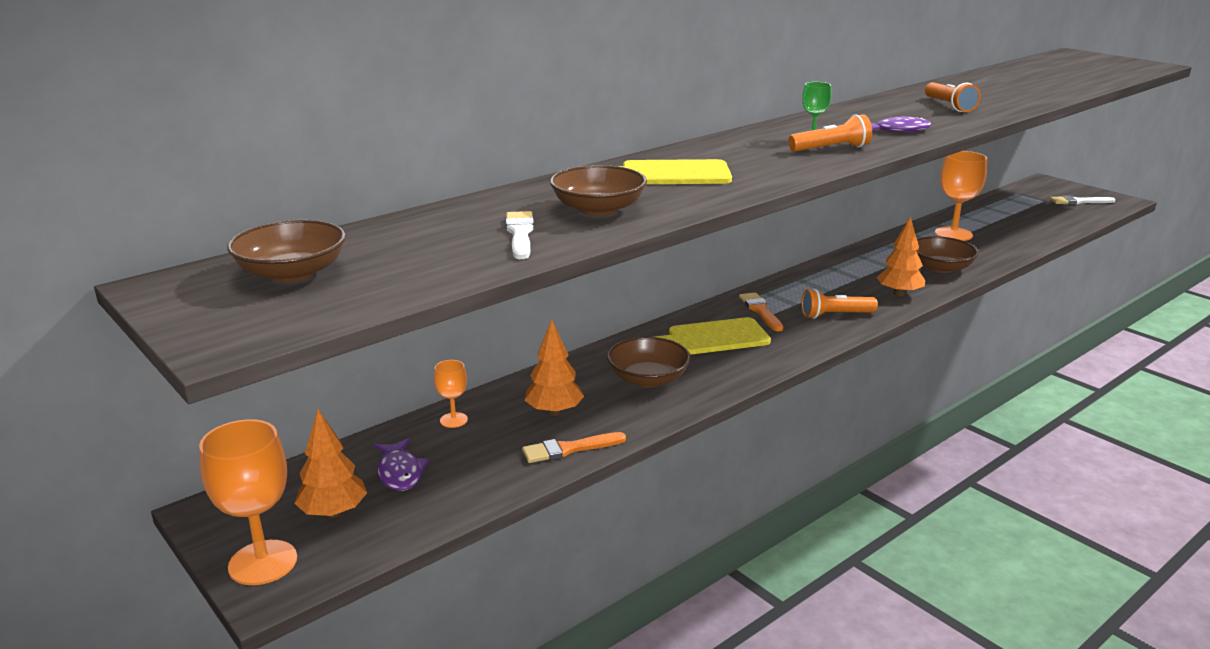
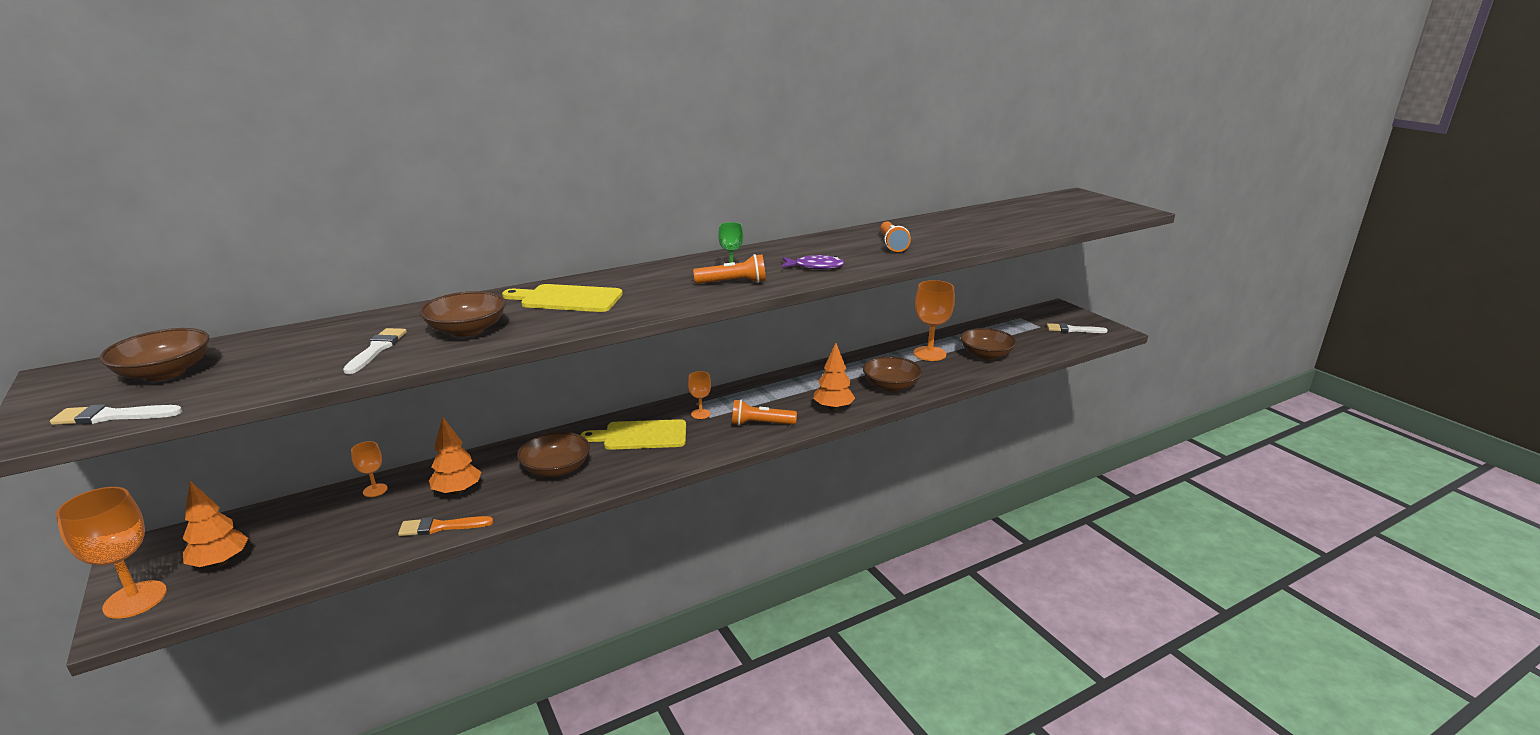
camera: 10 degrees right, 0 degrees up
(295, 320) = (112, 416): none -> white brush
(400, 472) = (297, 532): purple fish -> none
(760, 311) = (700, 414): orange brush -> orange goblet
(1012, 231) = (986, 355): none -> brown bowl

